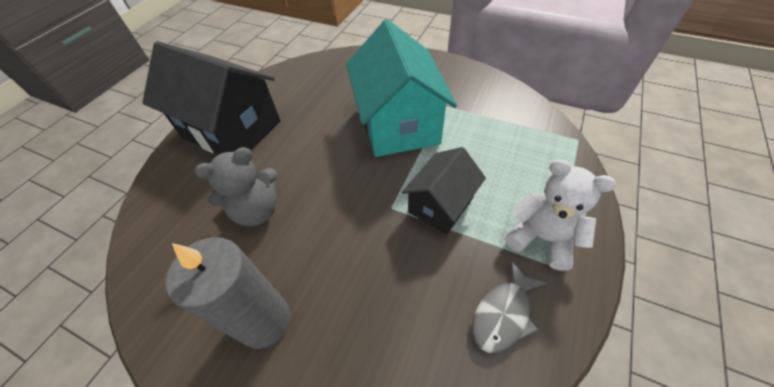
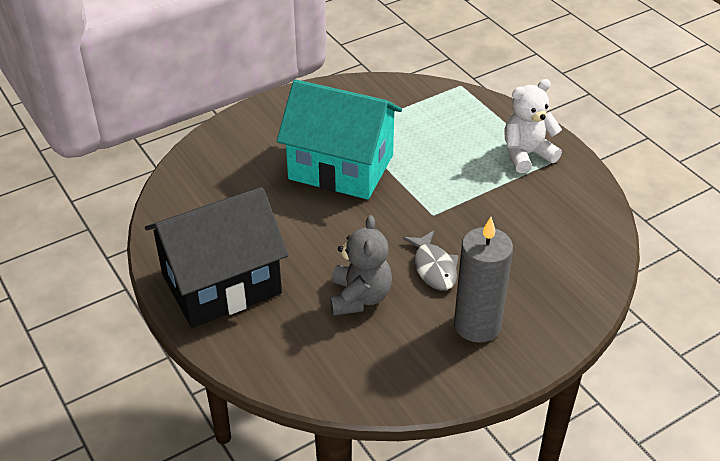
camera: 60 degrees left, 10 degrees down
(440, 204) = (455, 187): black house -> none
(503, 314) = (565, 203): grey fish -> grey fish (433, 267)

